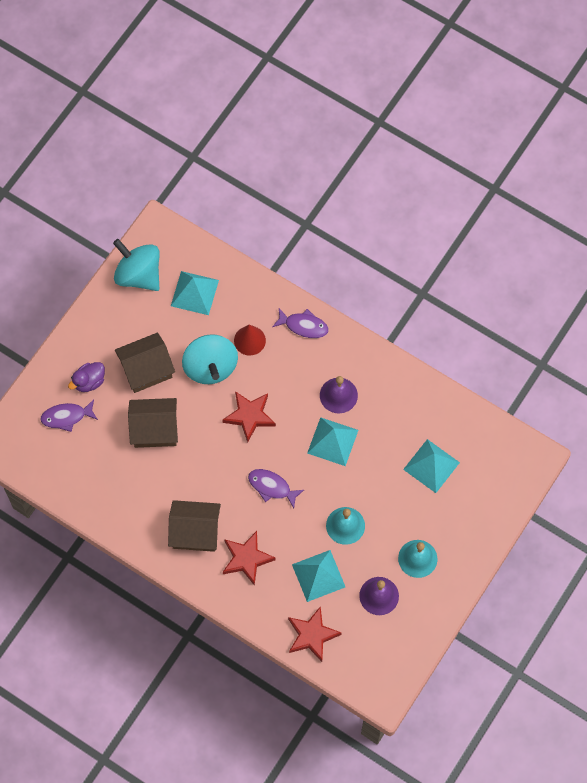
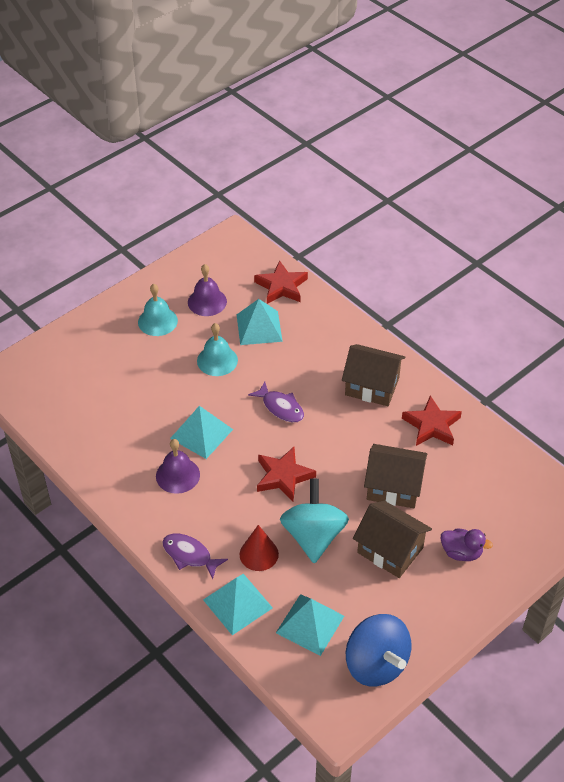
camera: 165 degrees left, 20 degrees down
(66, 417) = (494, 521): purple fish -> none
(89, 381) = (461, 552): purple duck -> purple duck turned 45 degrees clockwise
(138, 274) = (376, 664): turquoise spinning top -> blue spinning top
(146, 369) = (390, 550): brown house -> brown house turned 45 degrees clockwise
(246, 559) = (326, 354): red star -> red star (432, 425)
(431, 466) = (108, 391): turquoise pyramid -> turquoise pyramid (238, 603)

